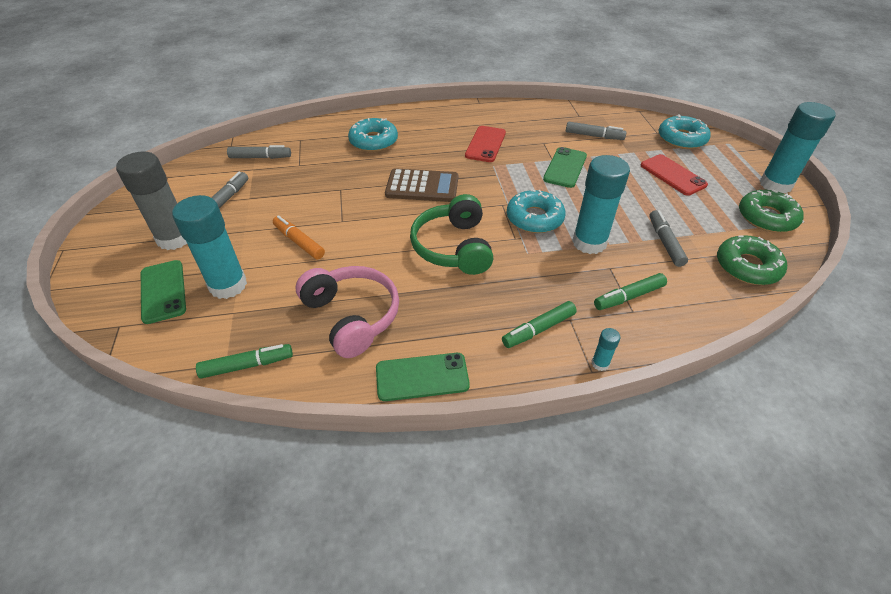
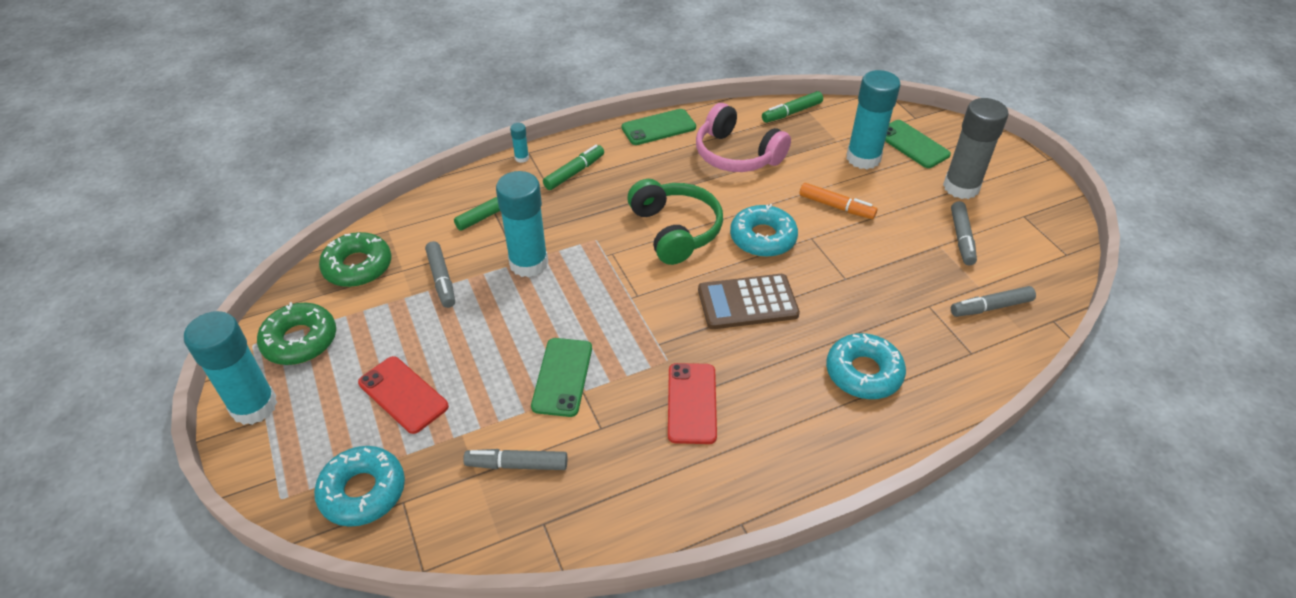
camera: 165 degrees right, 0 degrees up
(534, 218) = (594, 283): turquoise donut -> turquoise donut (763, 238)

